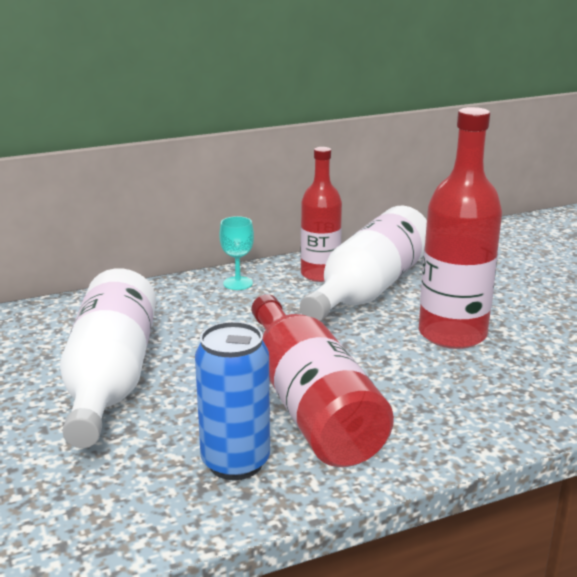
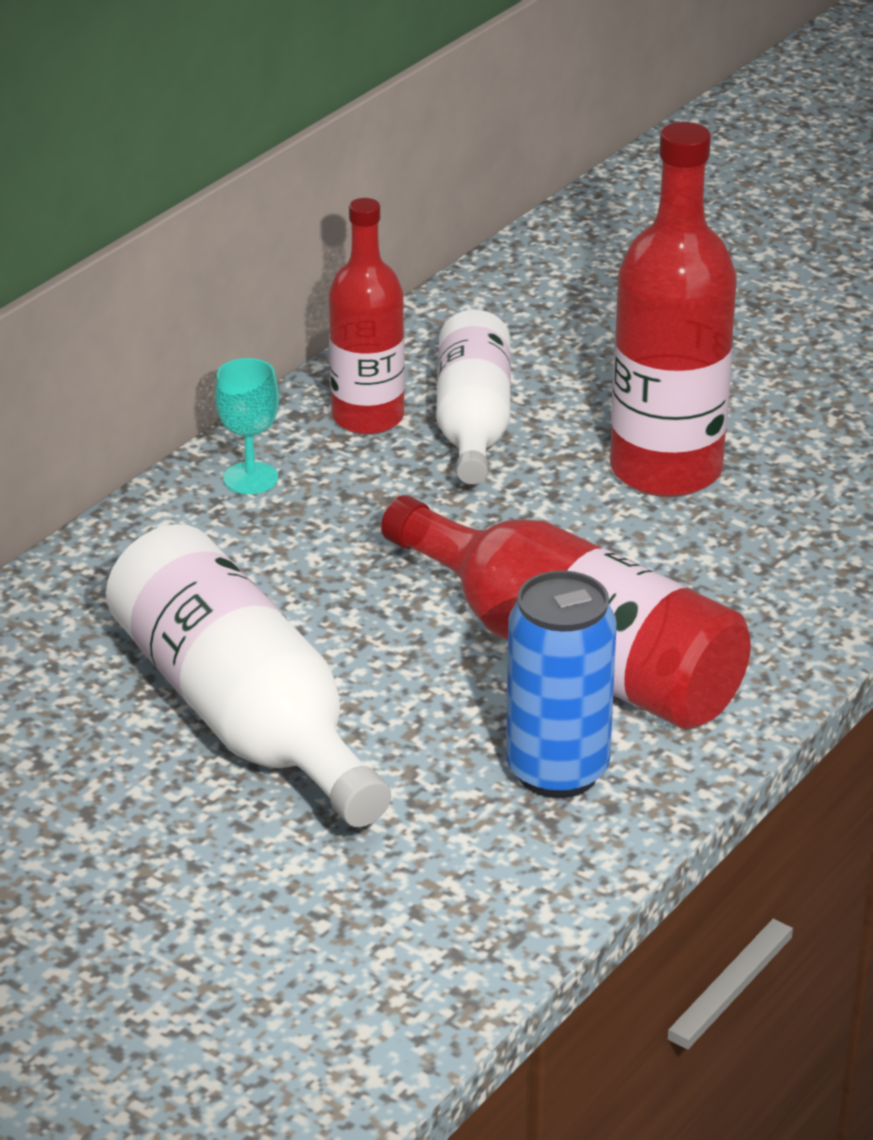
camera: 30 degrees left, 10 degrees up
(369, 289) = (473, 422): white bottle -> white bottle, size x0.66

